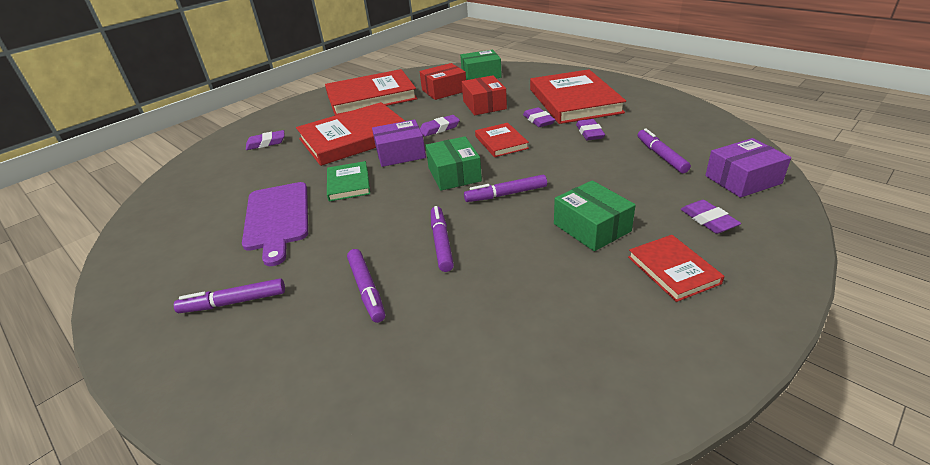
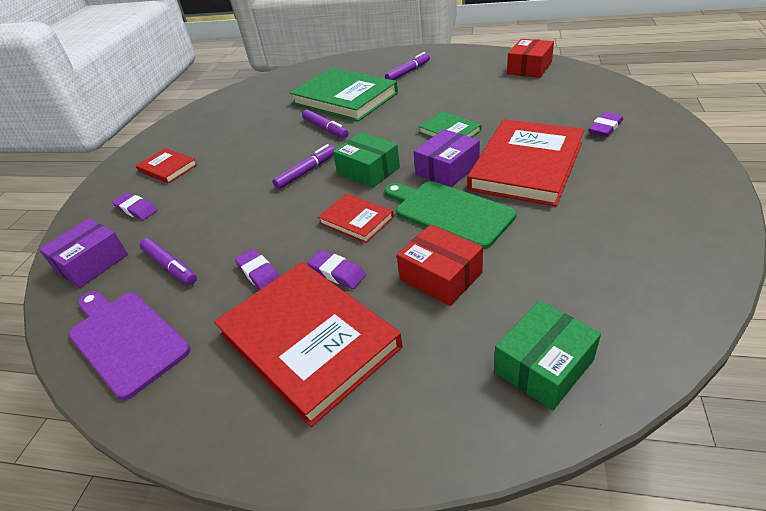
camera: 150 degrees right, 5 degrees up
(277, 218) = (459, 98): purple cutting board -> purple cutting board (125, 339)
(367, 290) = (344, 98): purple marker -> green book
(371, 97) = (634, 228): red book -> none
(439, 128) = (449, 212): purple eraser -> green cutting board
(444, 90) = (546, 287): red box -> red box (529, 68)
(591, 227) = (226, 173): green box -> none

